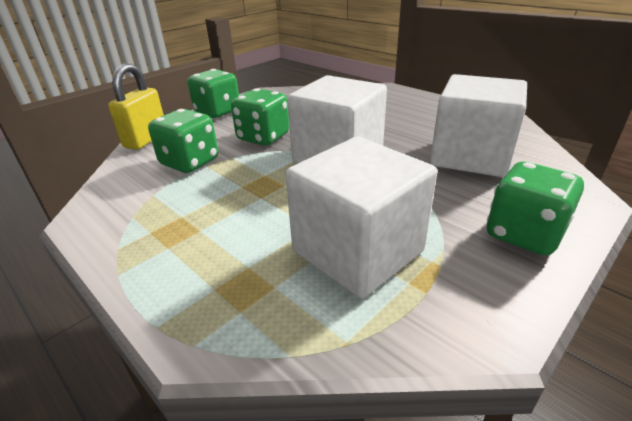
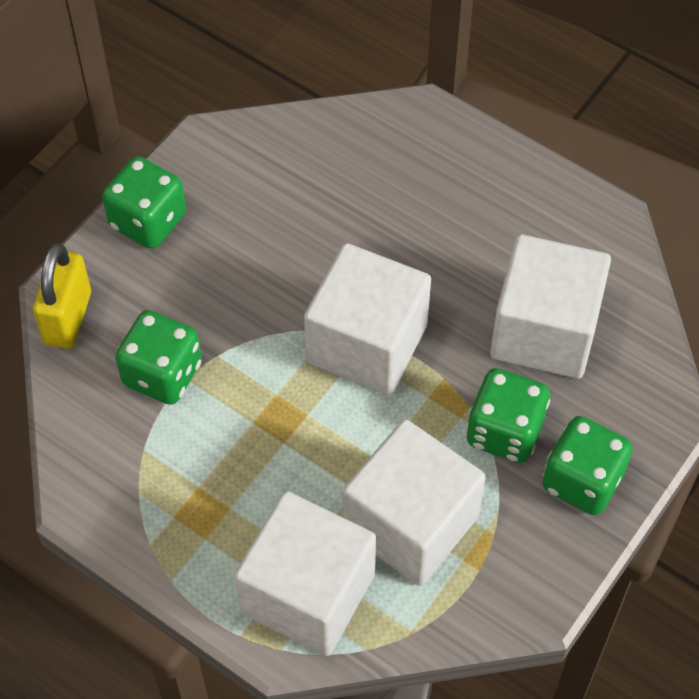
camera: 10 degrees left, 25 degrees up
(242, 295) = (307, 593): none -> white cube
(263, 137) = (248, 299): green dice -> green dice (504, 431)

